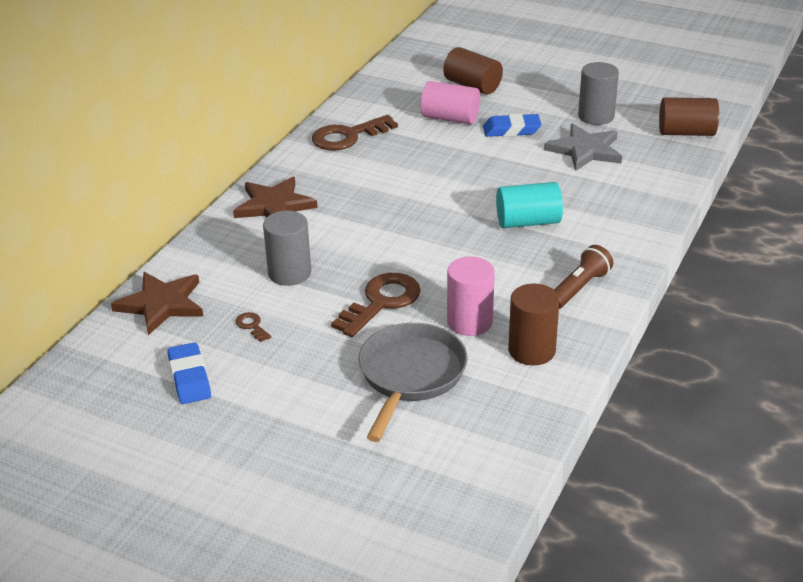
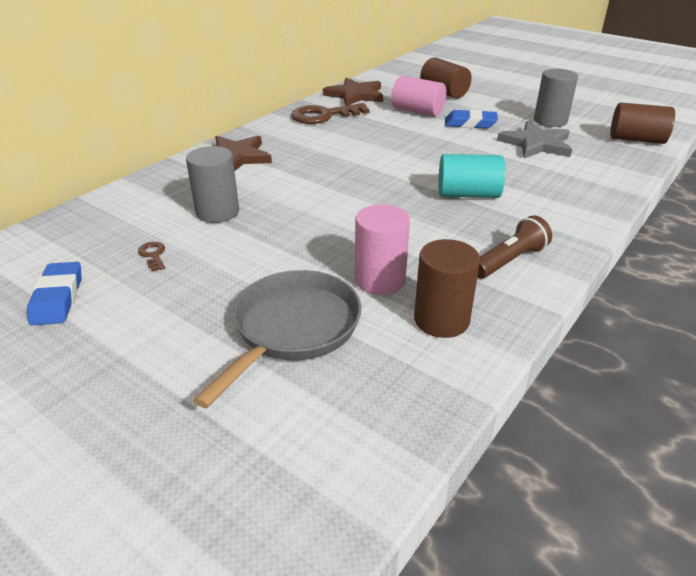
camera: 10 degrees right, 0 degrees up
(161, 304) = (81, 225): brown star -> brown star (355, 95)
(381, 302) = (294, 248): brown key -> none

